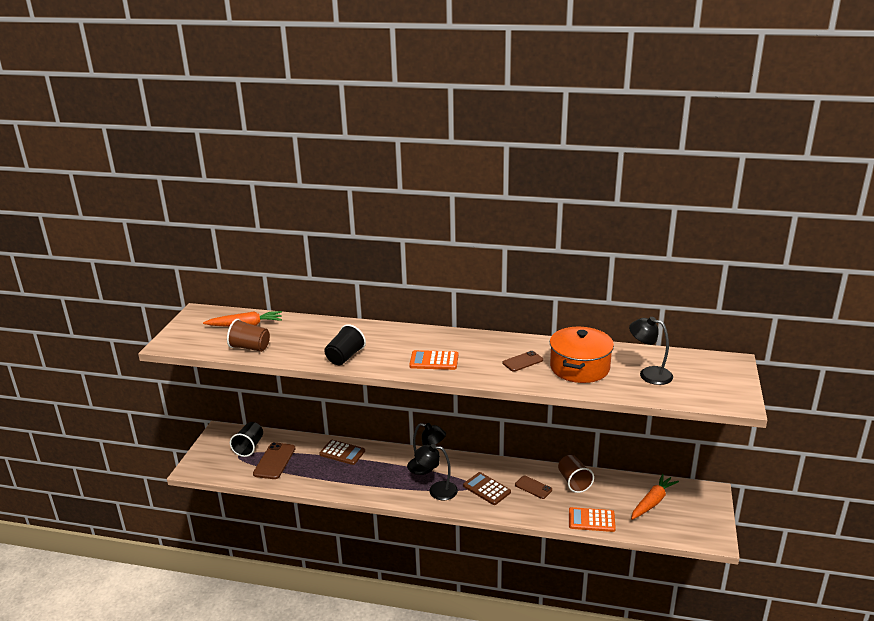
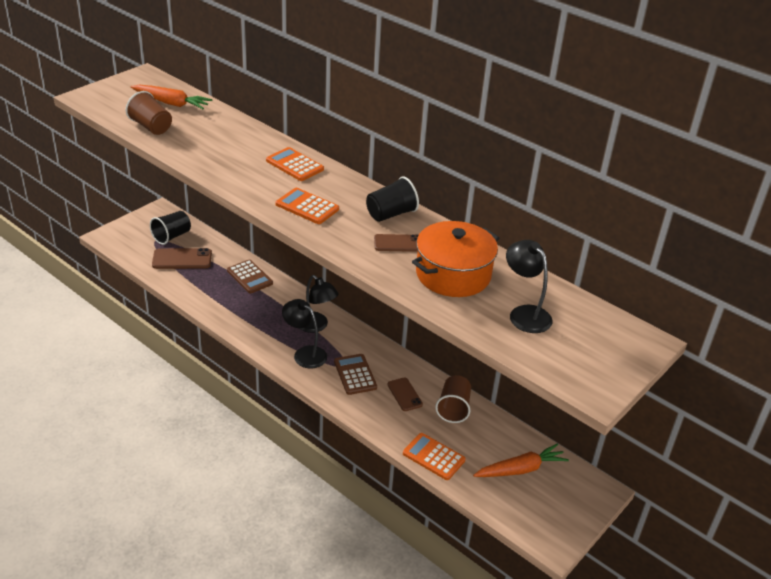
camera: 25 degrees right, 10 degrees up
(274, 461) = (182, 259): brown phone -> brown phone turned 45 degrees clockwise
(345, 357) = (226, 169): black cup -> black cup (391, 214)
(392, 336) = (295, 165): none -> orange calculator

